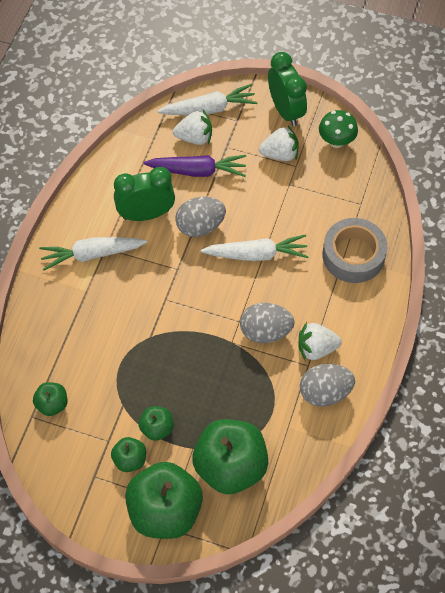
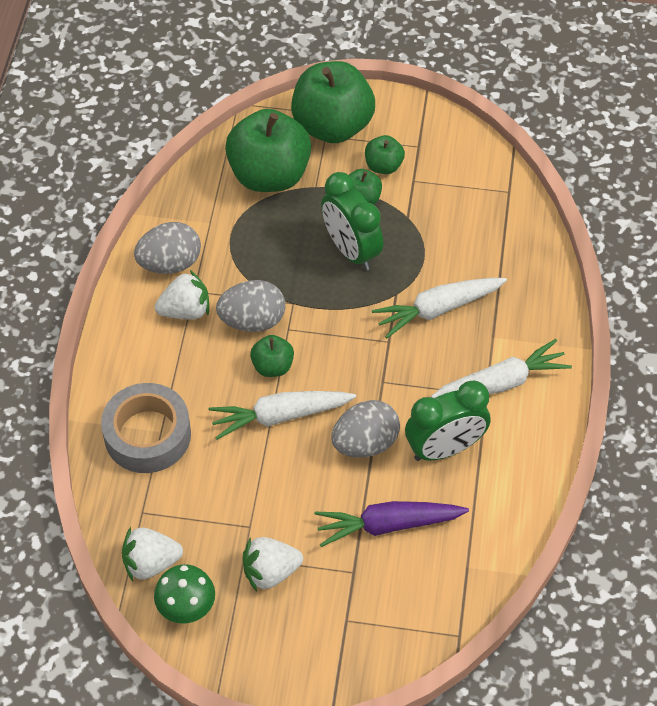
camera: 170 degrees right, 5 degrees down
(52, 404) = (489, 206): green apple -> green apple (272, 366)
(195, 137) = (405, 579): white strawberry -> white strawberry (151, 563)
(208, 109) = (395, 633): white carrot -> white carrot (438, 309)
(285, 110) = (272, 650): green clock -> green clock (351, 250)

